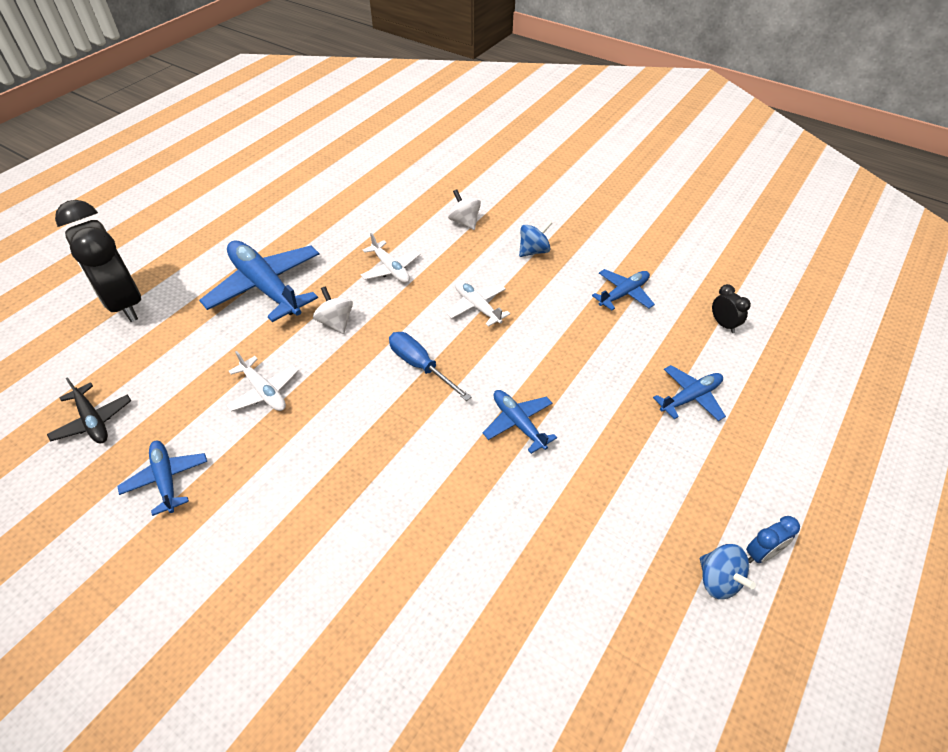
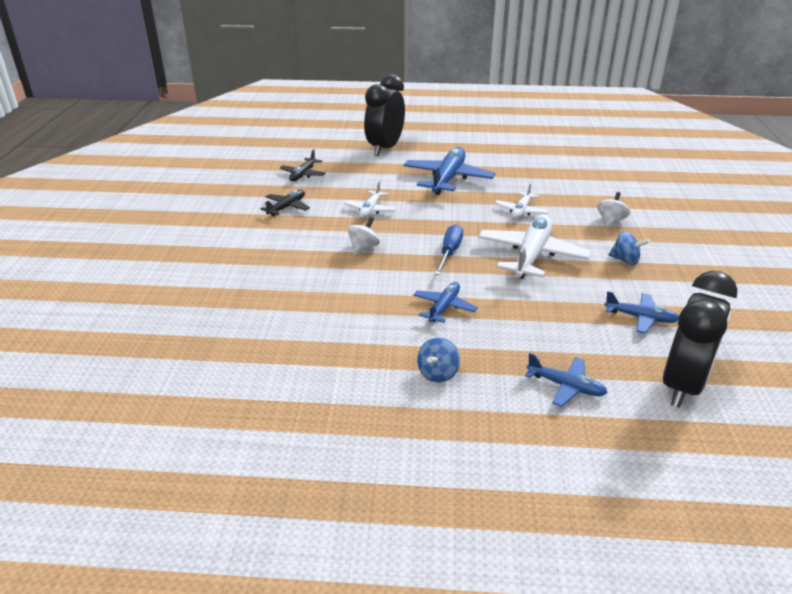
camera: 60 degrees right, 15 degrees down
(166, 479) = (287, 207): blue plane -> black plane
(336, 322) = (449, 211): white spinning top -> white spinning top (363, 248)
(477, 306) = (531, 255): white plane -> white plane, size x1.88
(718, 580) = (394, 446): blue spinning top -> blue spinning top (438, 373)
(723, 324) = (682, 386): black clock -> black clock, size x2.48
(761, 554) = (440, 467): blue clock -> none

